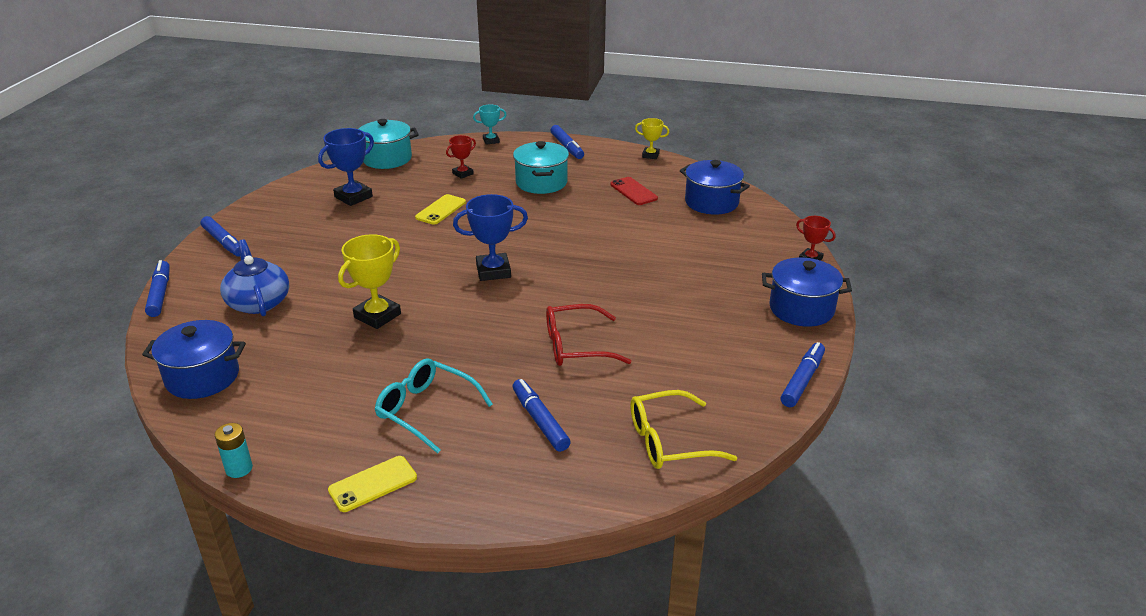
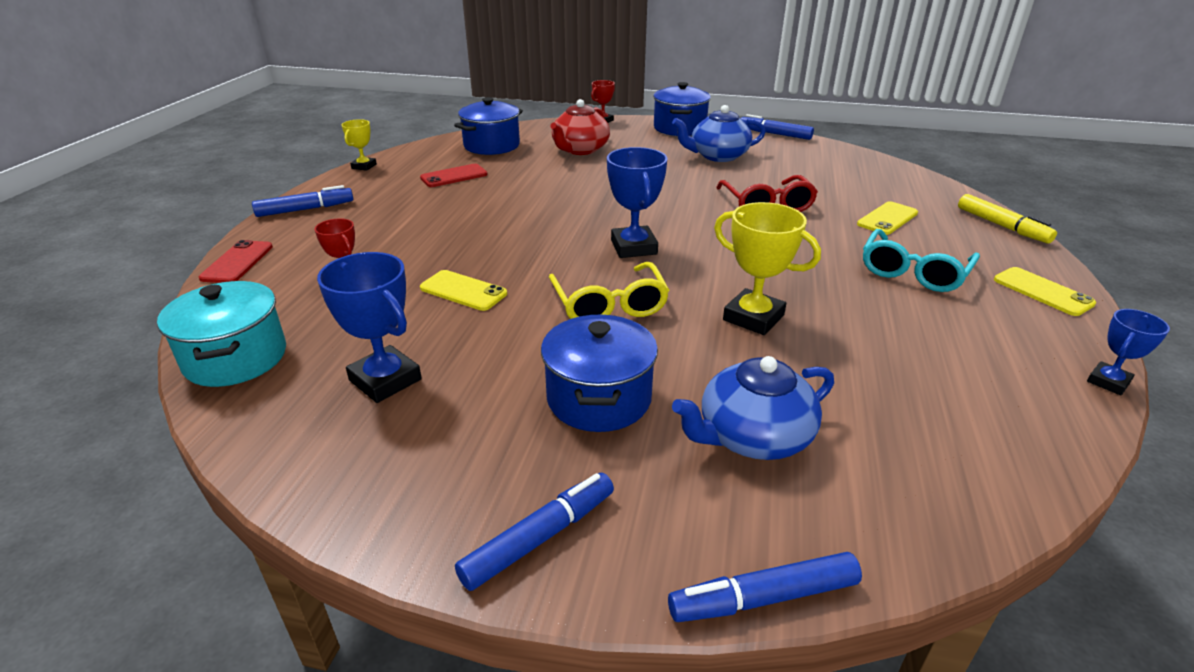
camera: 90 degrees left, 0 degrees up
(202, 377) = (973, 458): blue pot -> blue pot (599, 398)
(239, 469) = (1108, 382): turquoise battery -> blue trophy
(491, 141) = (237, 262): turquoise trophy -> red phone
(516, 507) = (1002, 226): none -> yellow marker
(540, 420) = (887, 219): blue marker -> yellow phone
(541, 182) = (406, 224): turquoise pot -> none
(669, 441) = (876, 174): yellow glasses -> yellow glasses (609, 305)
(710, 328) = (718, 156): none -> blue teapot
(711, 246) = (580, 150): none -> red teapot

